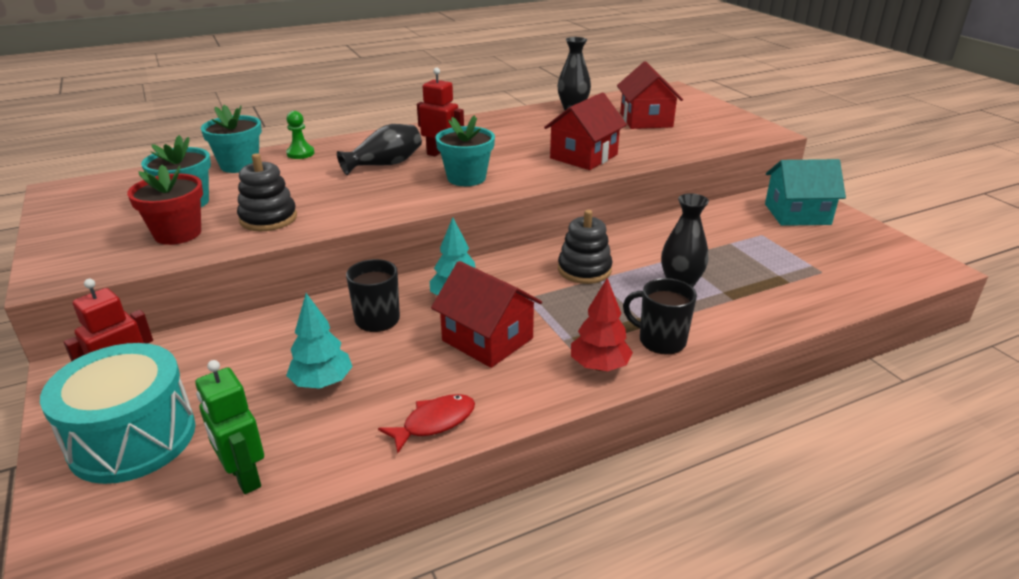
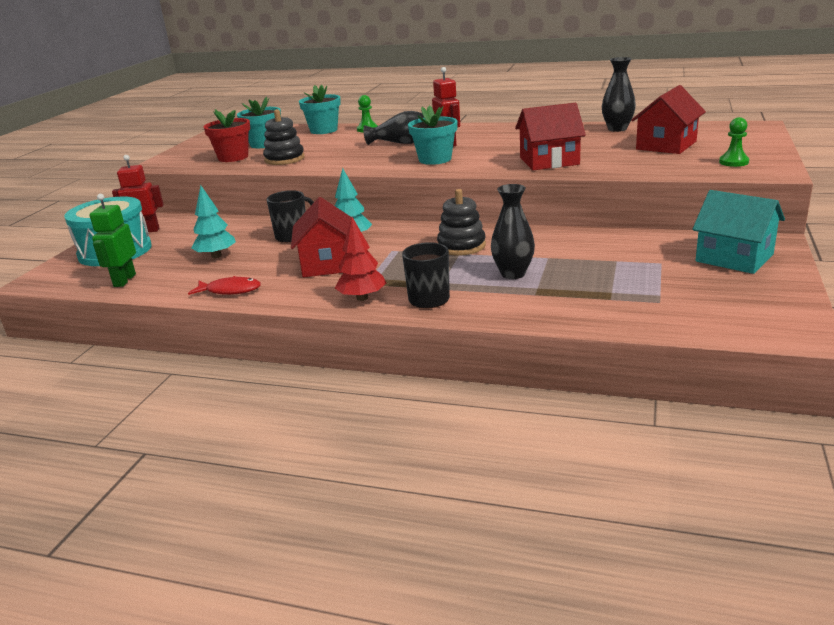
camera: 45 degrees right, 5 degrees down
(725, 128) = (733, 162): none -> green pawn

